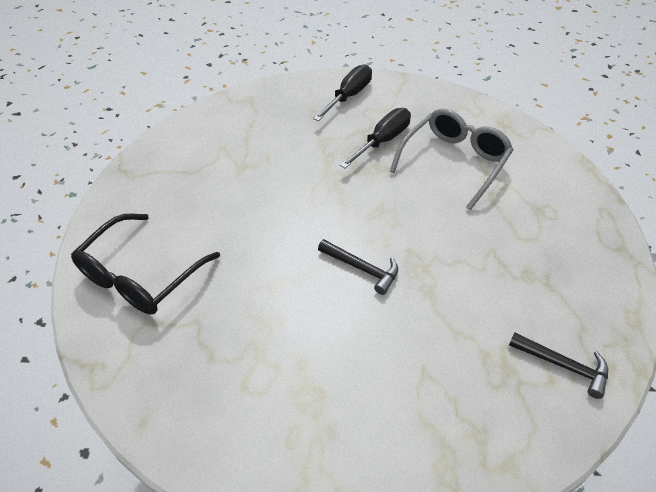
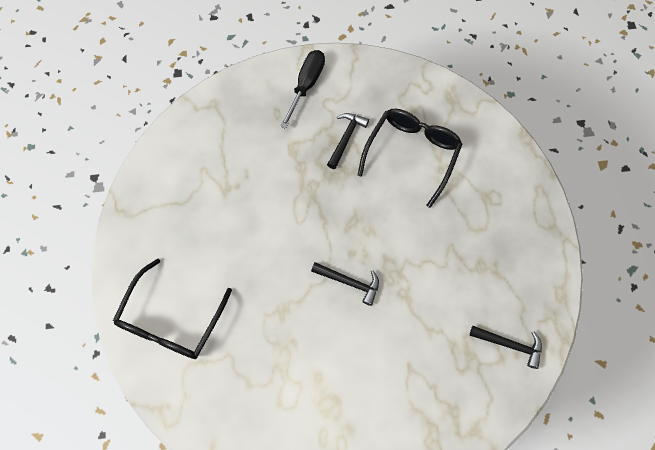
camera: 10 degrees left, 20 degrees up
(382, 141) = (346, 138): black screwdriver -> black hammer
(454, 162) = (412, 154): grey glasses -> black glasses

